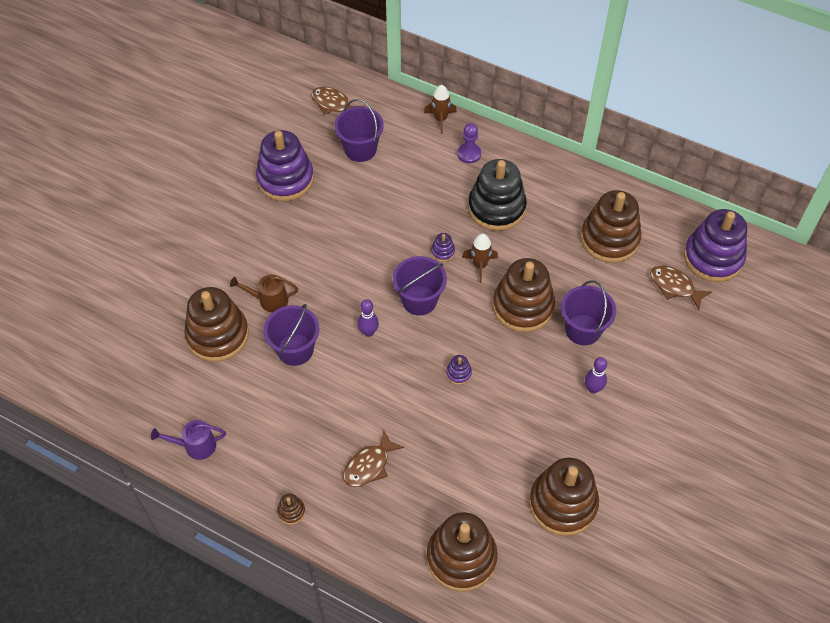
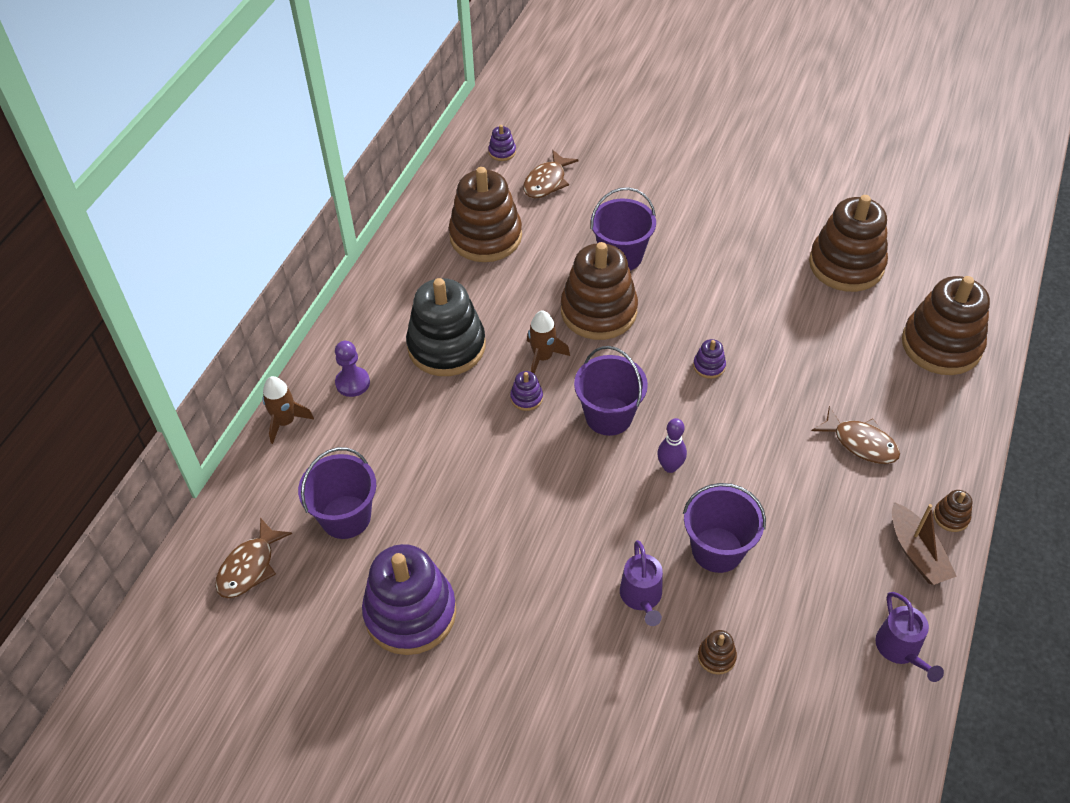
camera: 95 degrees left, 5 degrees down
(217, 335) = (716, 657): brown stacking toy -> brown stacking toy, size x0.40
(266, 478) = (917, 552): none -> brown boat
(269, 300) = (641, 597): brown watering can -> purple watering can
(593, 388) = (698, 245): purple bowling pin -> none
(713, 258) = (502, 152): purple stacking toy -> purple stacking toy, size x0.40

